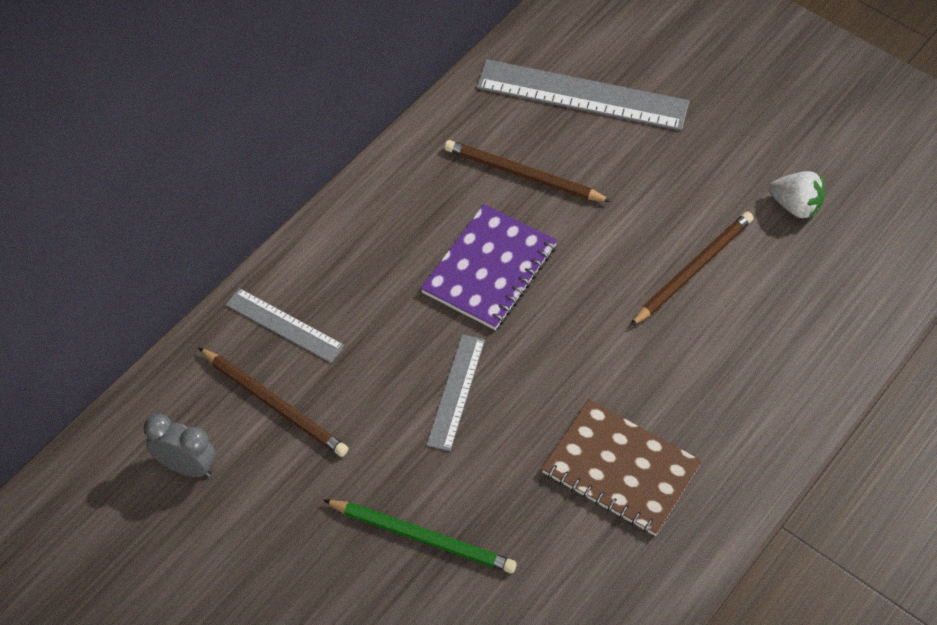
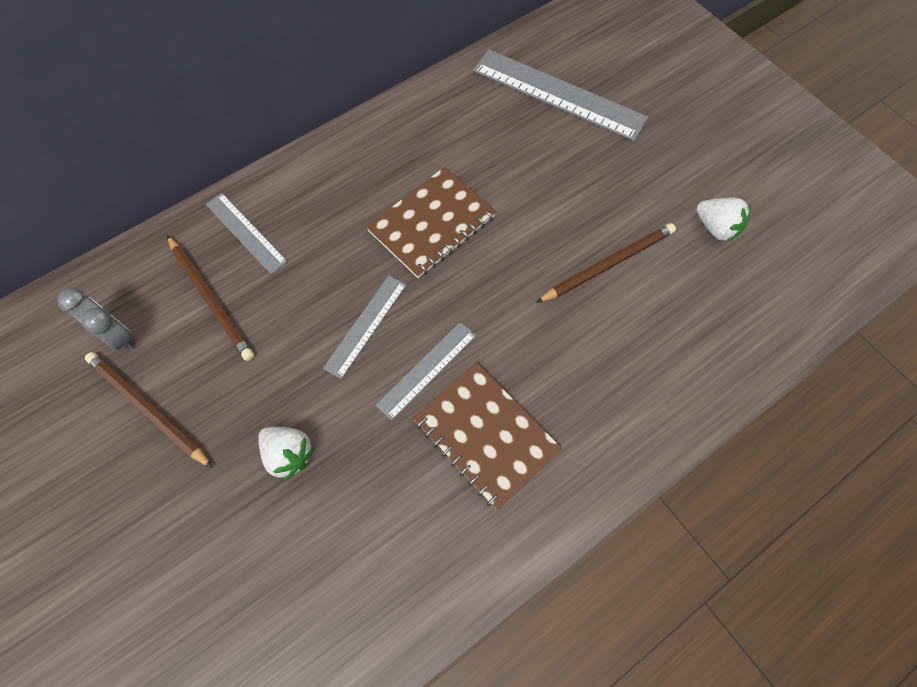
camera: 15 degrees right, 10 degrees up
(423, 537) = (289, 454): green pencil -> white strawberry
(489, 269) = (432, 224): purple notebook -> brown notebook
(523, 175) = (487, 150): brown pencil -> brown pencil (148, 409)
(537, 420) = (427, 370): none -> grey ruler

